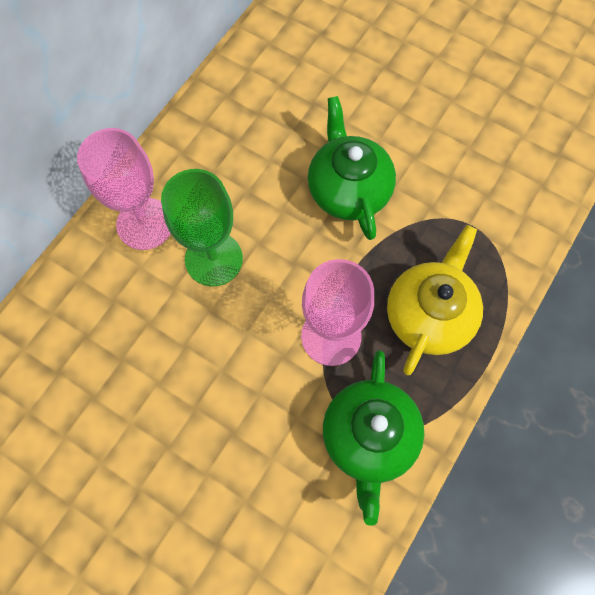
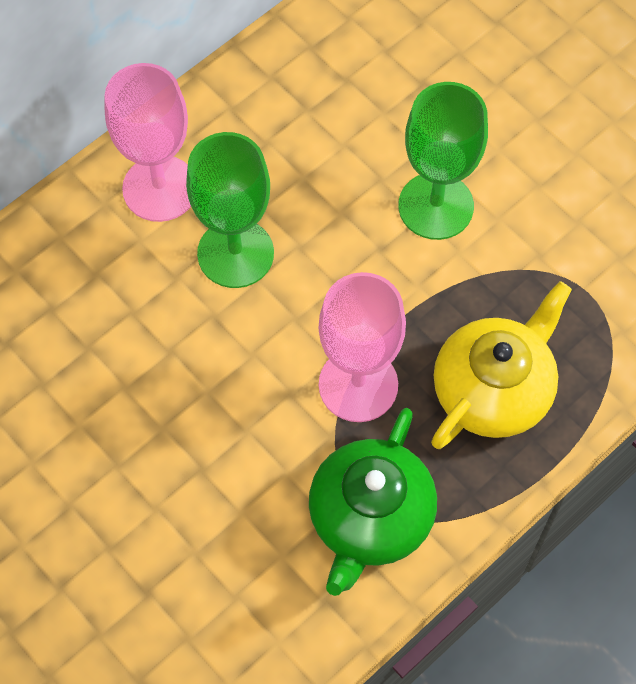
camera: 15 degrees right, 5 degrees down
(348, 189) = (436, 206): green teapot -> green goblet

